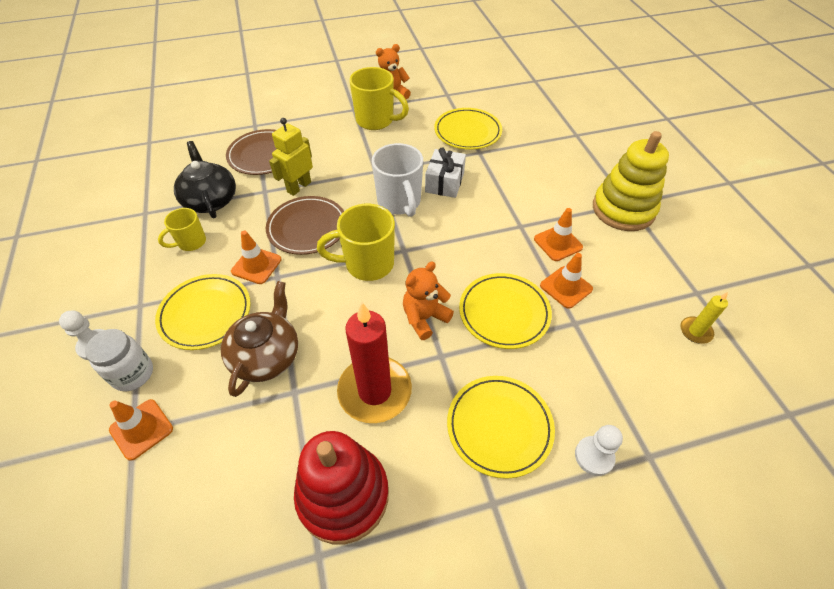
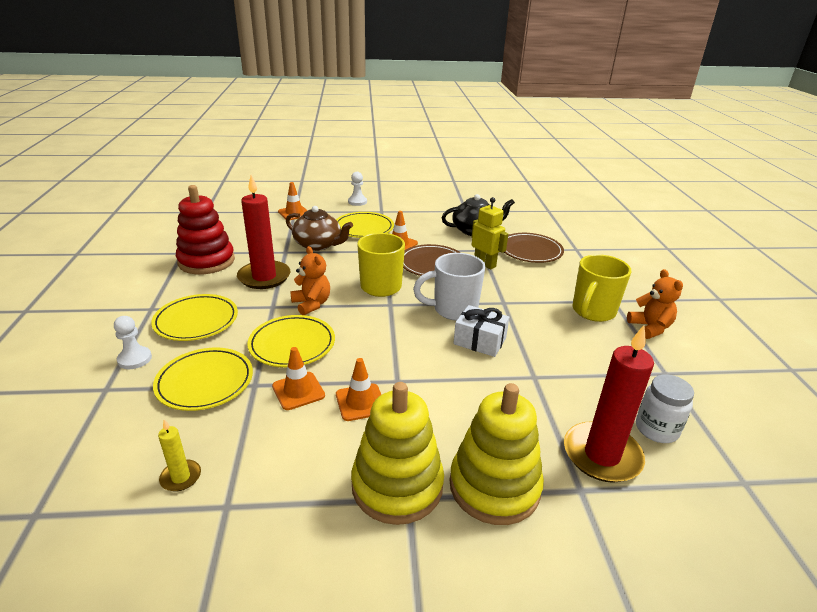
camera: 100 degrees right, 20 degrees down
(133, 374) = (331, 210): white jar -> white jar (656, 429)
(191, 242) = (431, 224): yellow mug -> none
(467, 132) = (577, 375): yellow plate -> yellow plate (205, 382)
(543, 125) = (602, 455): none -> red candle
(596, 167) = (494, 486): none -> yellow stacking toy

